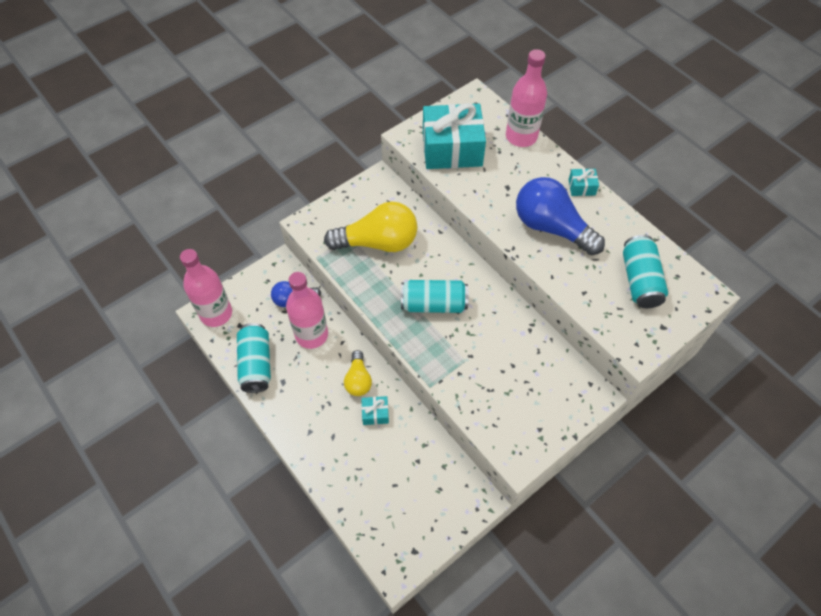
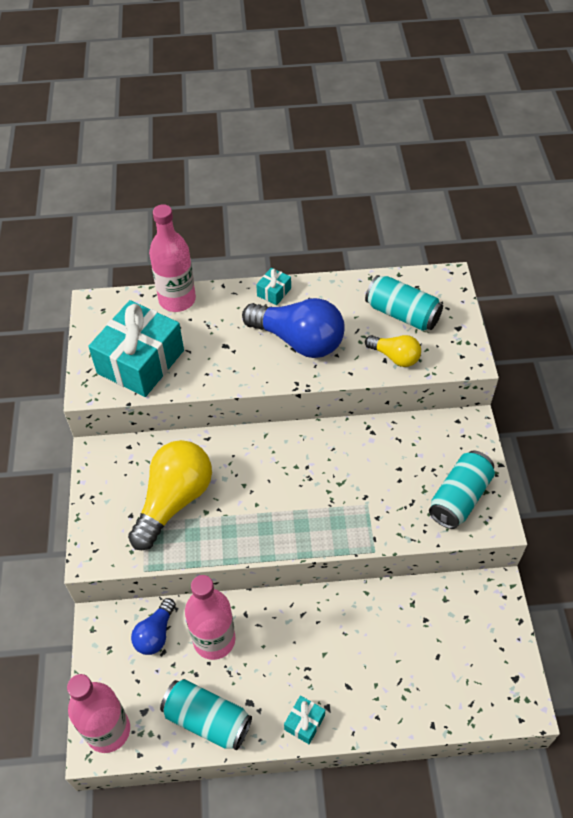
camera: 55 degrees left, 5 degrees down
(358, 380) = (300, 623): yellow light bulb -> yellow light bulb (395, 357)
(375, 413) = (349, 629): turquoise gift -> turquoise gift (304, 722)
(433, 304) = (286, 494): turquoise can -> turquoise can (459, 498)
(551, 227) = (298, 340): blue light bulb -> blue light bulb turned 135 degrees counterclockwise

